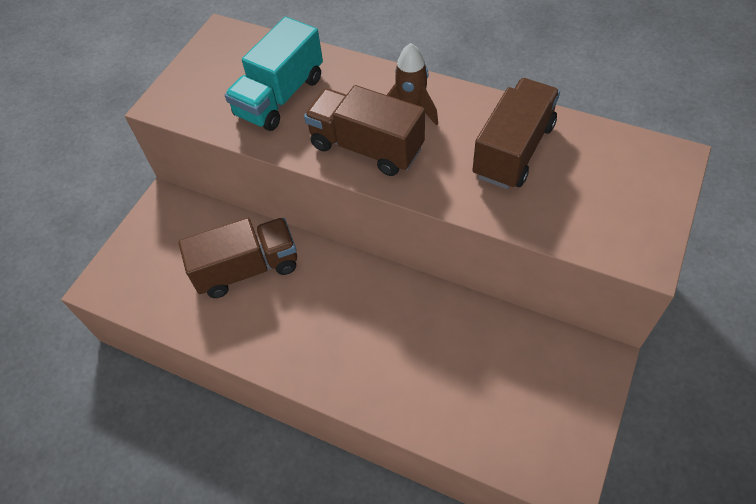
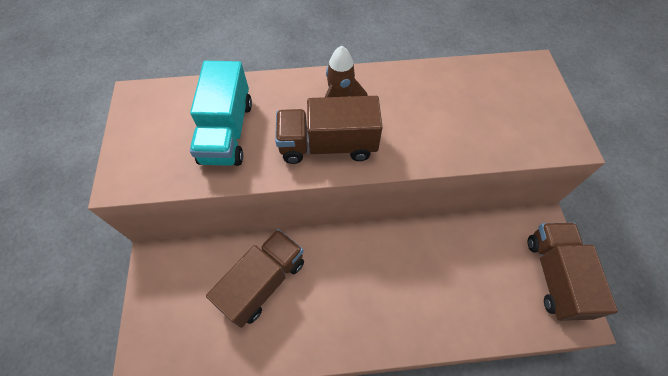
camera: 35 degrees left, 5 degrees up
(513, 150) = (434, 102): brown truck -> brown truck (555, 276)

